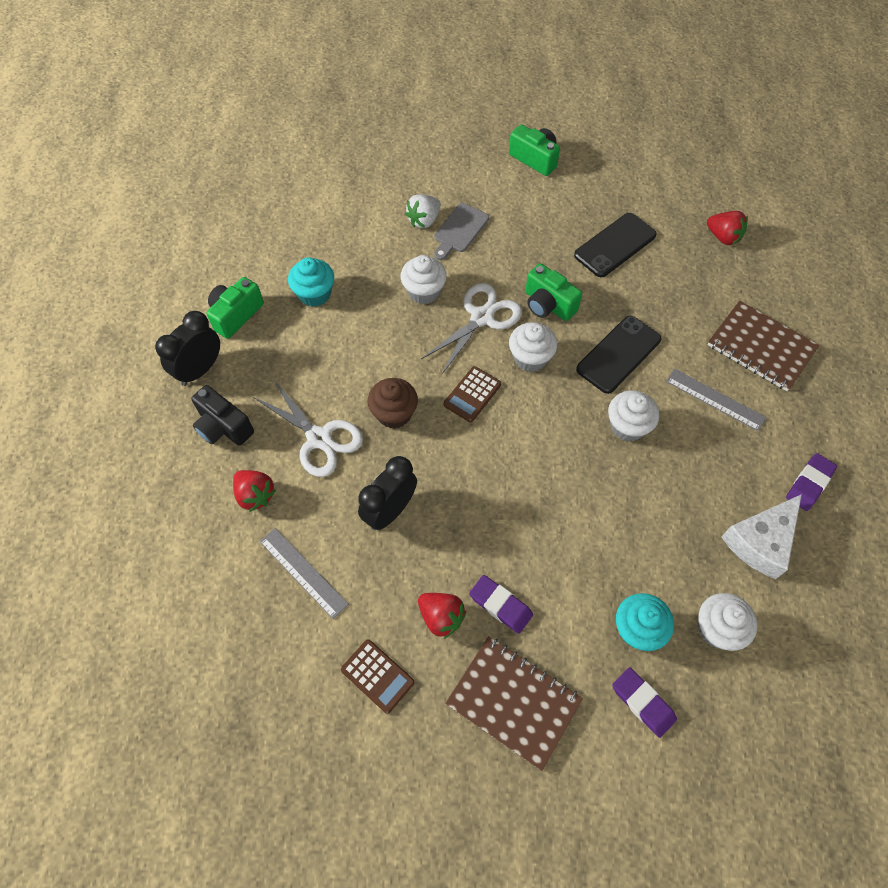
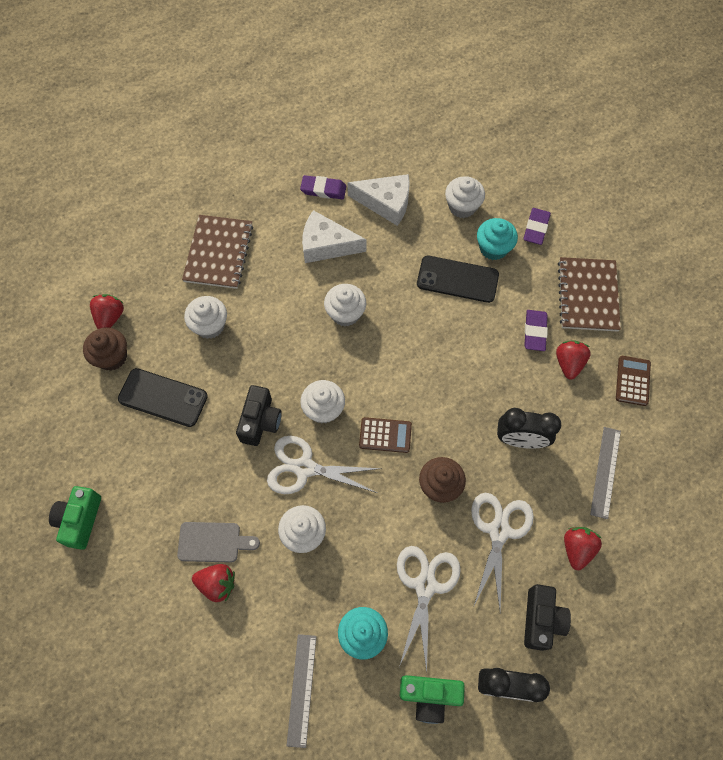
camera: 120 degrees left, 5 degrees up
(317, 355) = (425, 586): none -> white scissors
(424, 220) = (217, 584): white strawberry -> red strawberry
(548, 304) = (260, 421): green camera -> black camera
(618, 354) = (282, 346): black phone -> black phone (457, 279)
(674, 307) = (210, 325): none -> white cupcake
(678, 225) = (112, 357): none -> brown cupcake
(715, 399) = (286, 266): grey ruler -> grey ruler (302, 689)
(726, 449) = (326, 245): none -> white cheese

